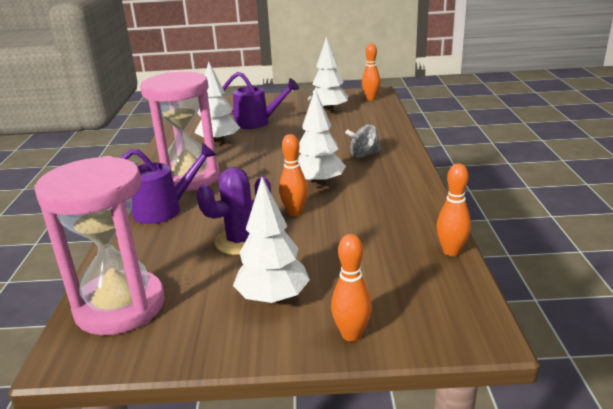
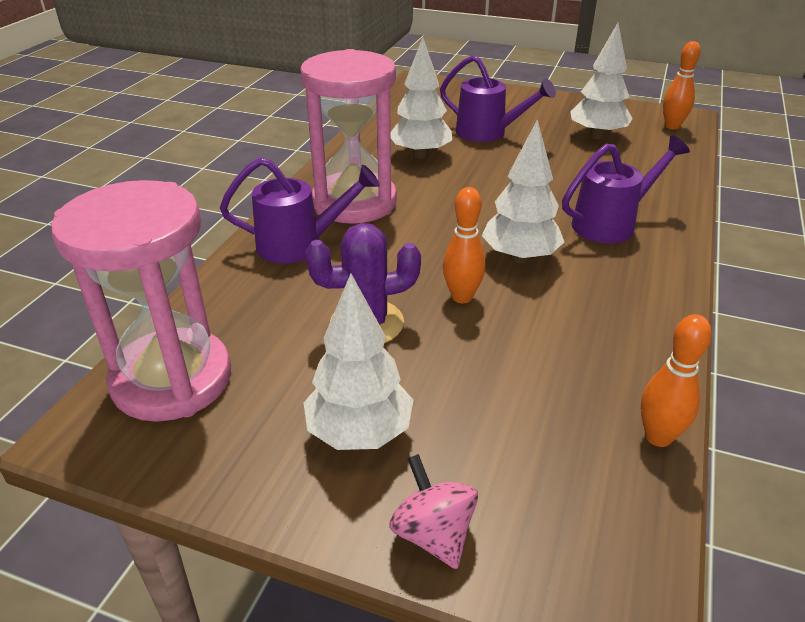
camera: 20 degrees right, 10 degrees up
(351, 335) = (433, 534): orange bowling pin -> pink spinning top
(364, 155) = (611, 224): grey spinning top -> purple watering can

